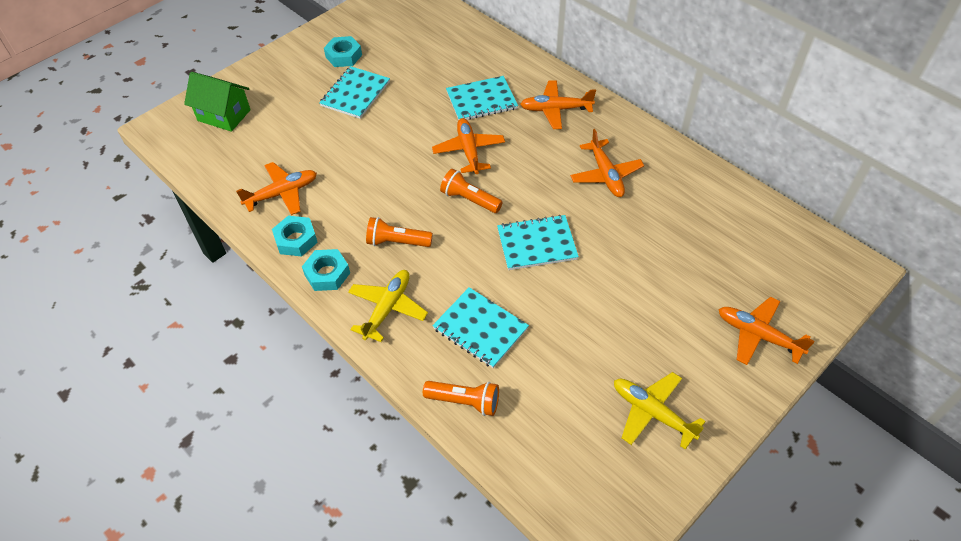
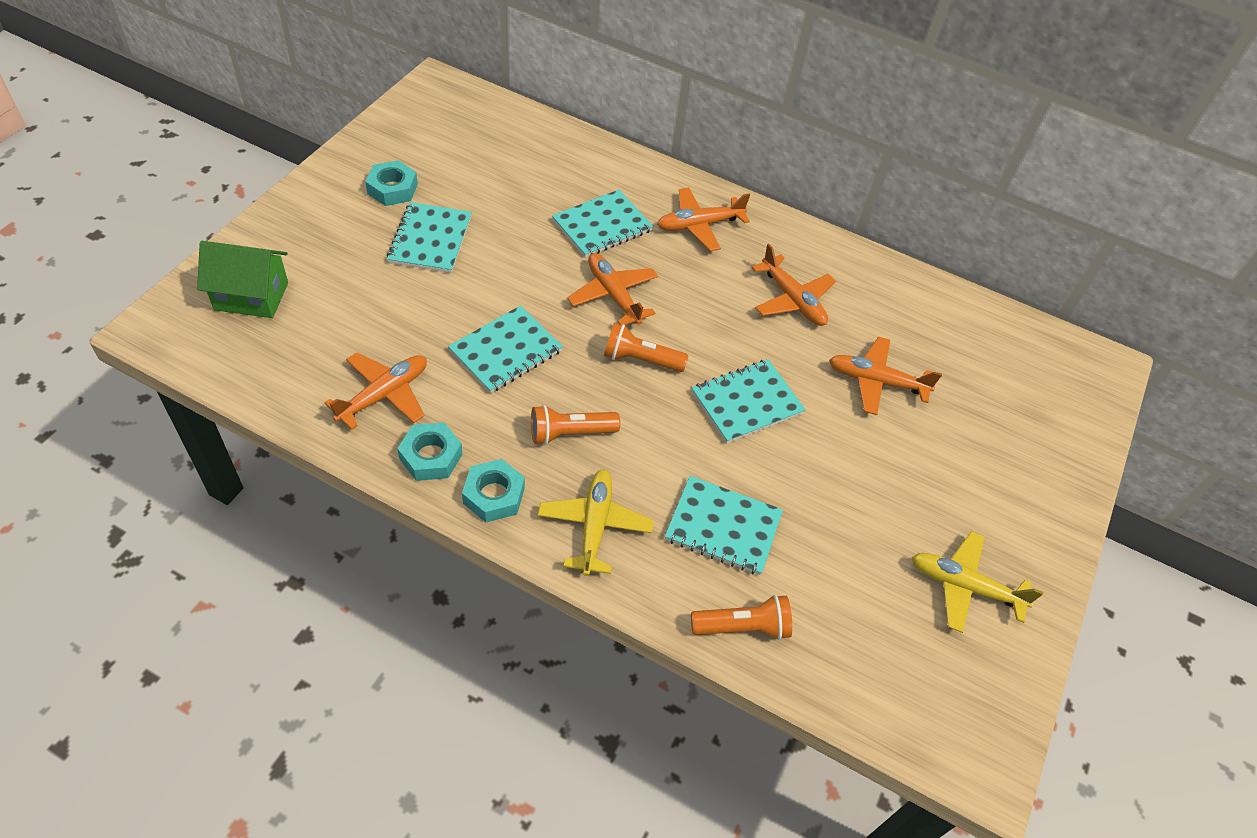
camera: 25 degrees left, 0 degrees up
(376, 178) = (506, 351): none -> turquoise notebook
(757, 335) = (1037, 465): orange plane -> orange plane (876, 381)

